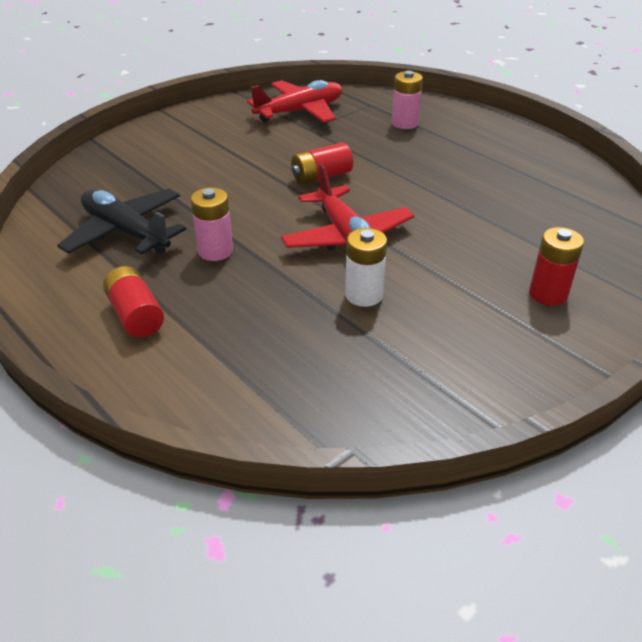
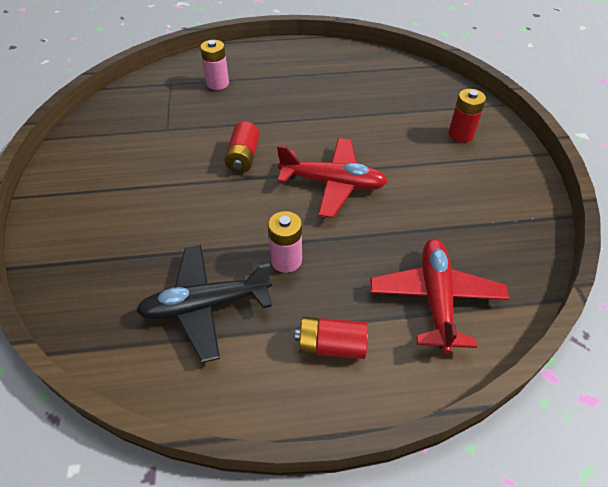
camera: 55 degrees left, 10 degrees up
(300, 112) = (135, 121): red plane -> red plane (436, 298)
(364, 295) = (403, 209): white battery -> none

